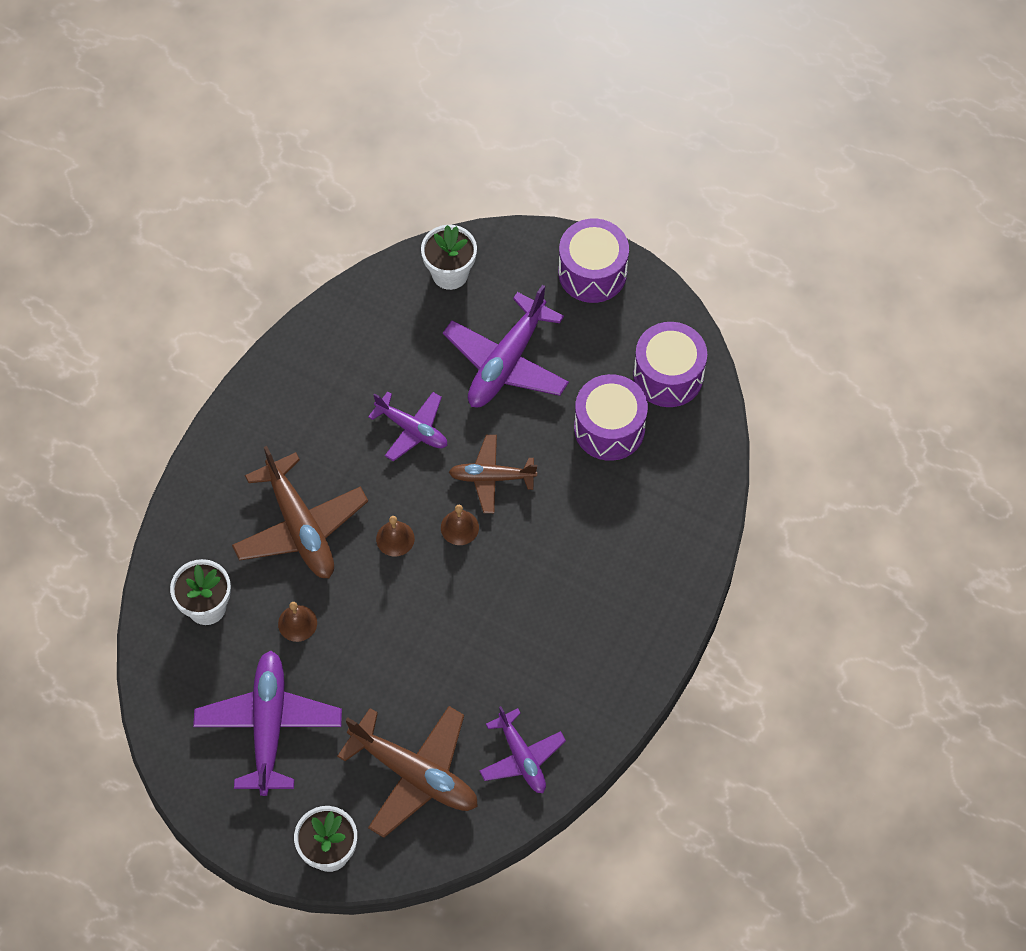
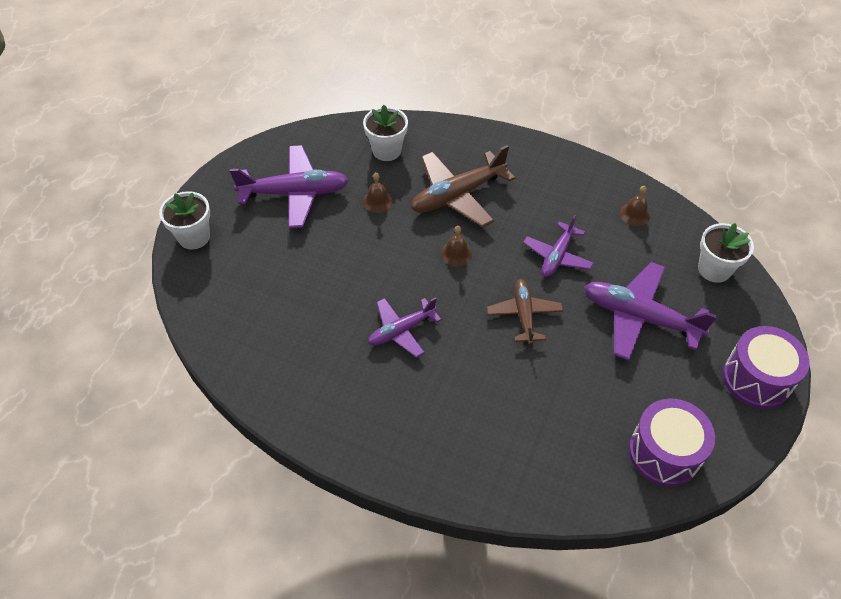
camera: 85 degrees right, 10 degrees down
(415, 774) = (253, 284): brown plane -> none
(459, 527) = (472, 296): brown bell -> brown bell (634, 214)
(522, 757) = (265, 356): purple plane -> purple plane (401, 331)
(609, 428) = (593, 404): purple drum -> none

